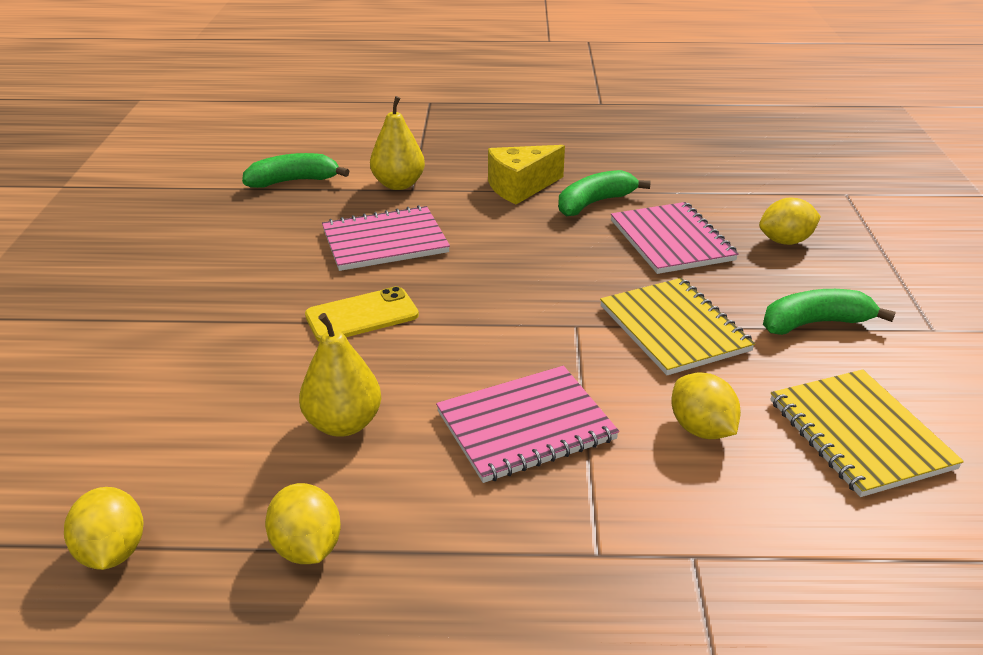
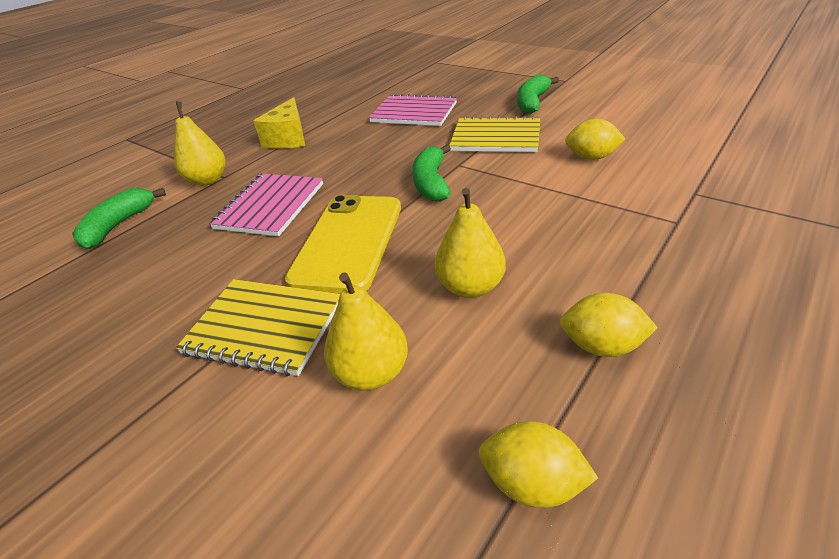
camera: 50 degrees left, 5 degrees up
(190, 411) = (371, 372): none -> yellow pear
(362, 315) = (348, 242): yellow phone -> yellow phone, size x1.63
(526, 426) = (541, 211): pink notebook -> none
(594, 203) = (344, 122): green banana -> green banana (431, 183)
(785, 241) = (455, 87): yellow lemon -> none
(859, 434) = (628, 120): yellow notebook -> yellow notebook (264, 327)

